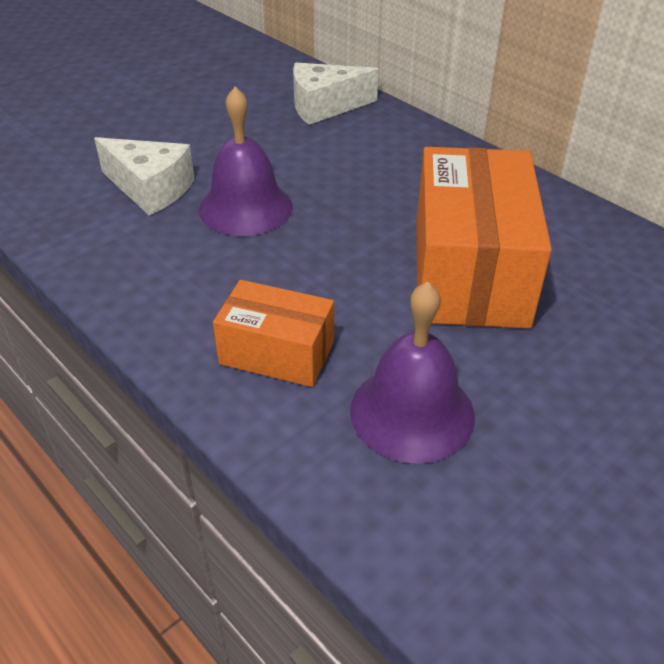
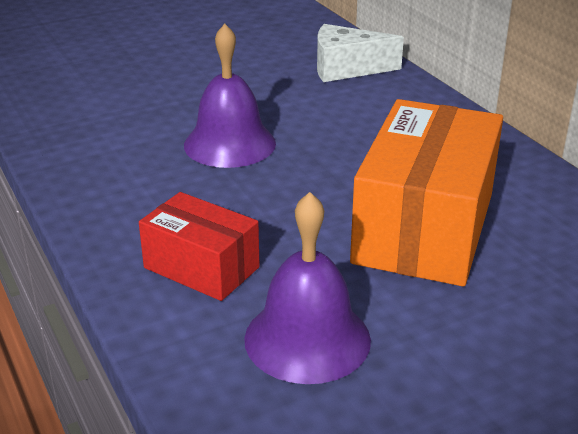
camera: 15 degrees right, 10 degrees down
(150, 189) = (149, 117): white cheese -> none
(277, 353) = (201, 268): orange box -> red box

